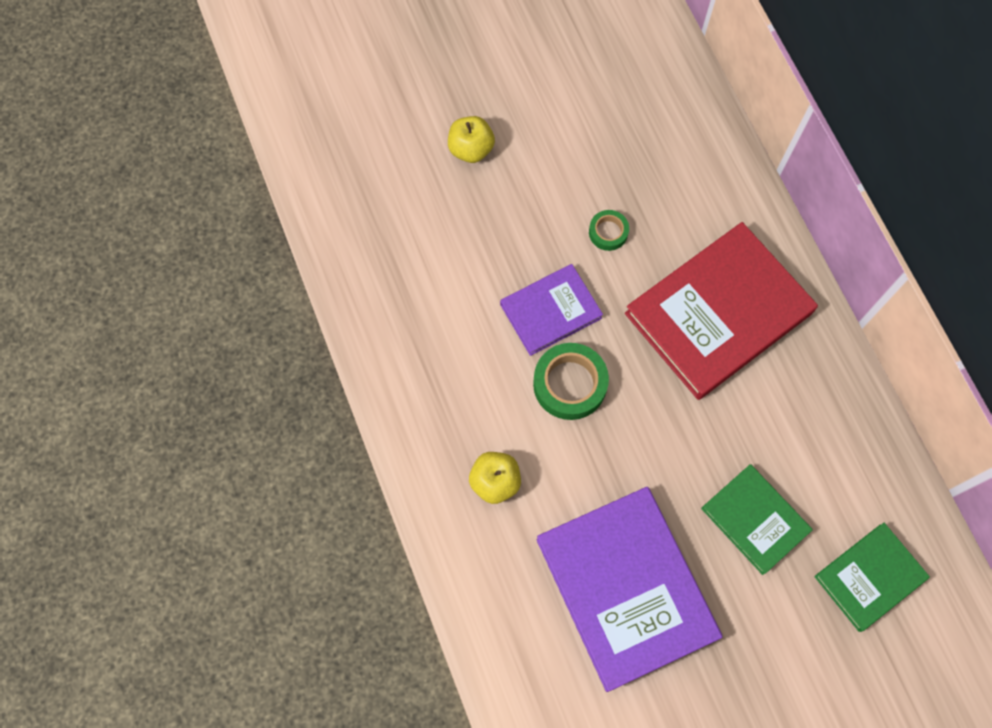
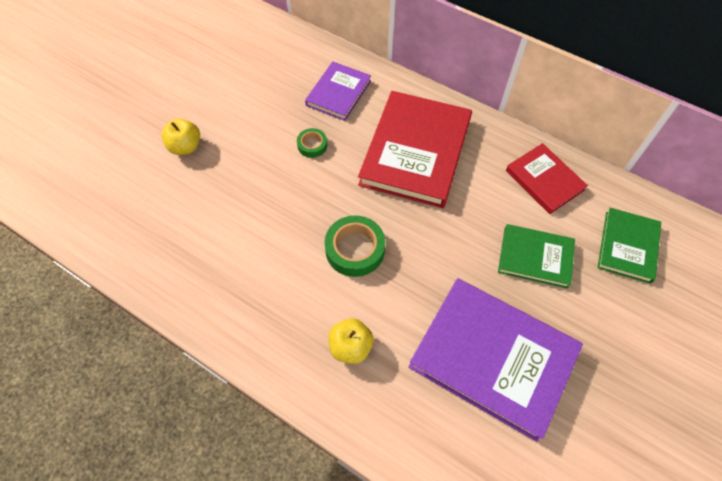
camera: 35 degrees left, 10 degrees down
(550, 311) = (309, 212): purple book -> purple book (338, 93)
(840, 442) = (544, 180): none -> red book

